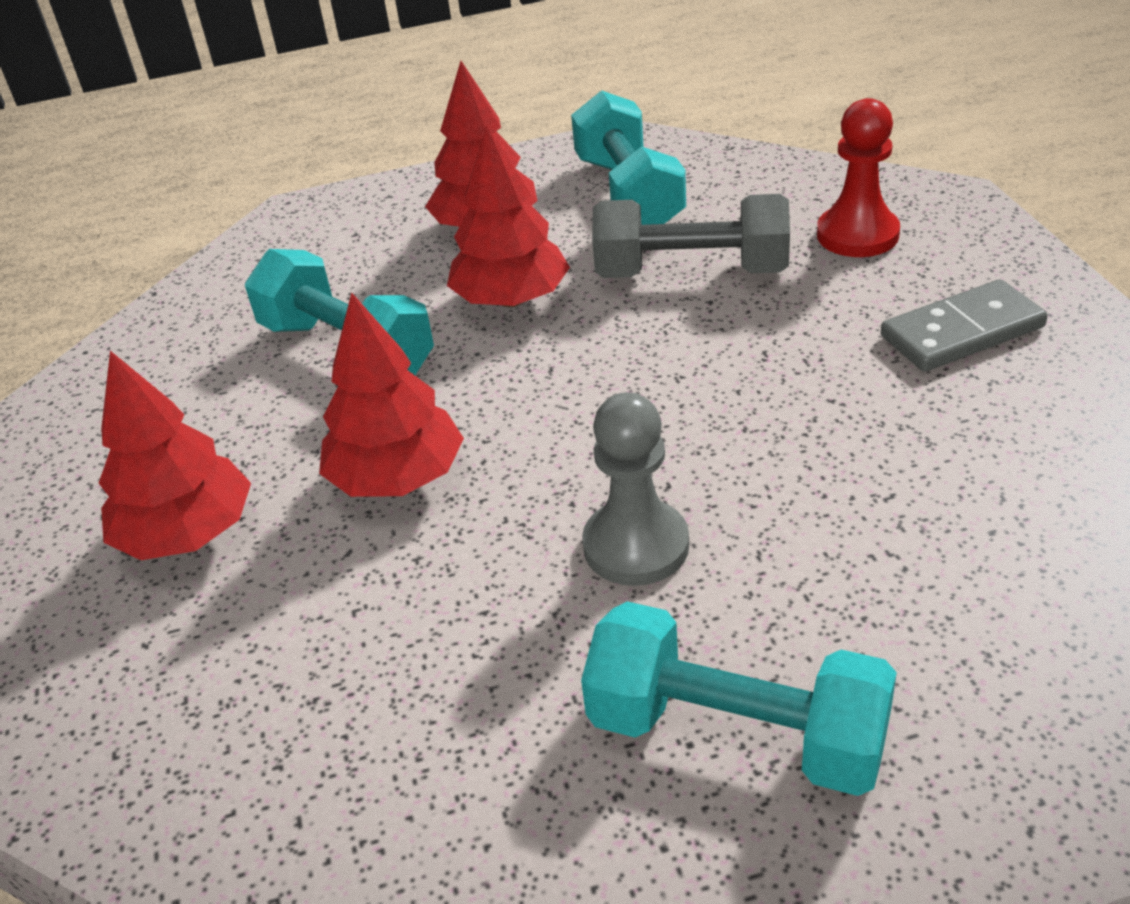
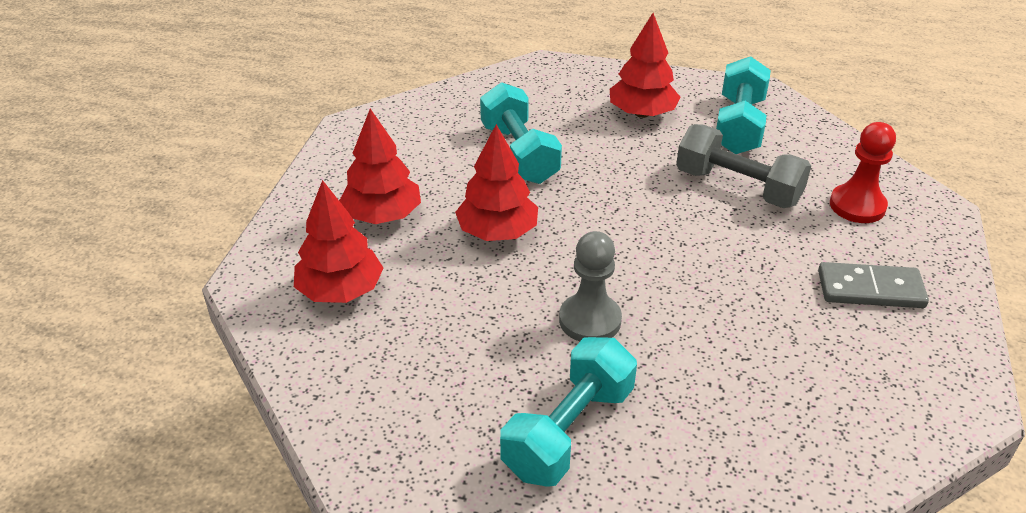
camera: 25 degrees right, 0 degrees up
(511, 300) = (624, 161): red tree -> red tree (340, 291)
(736, 733) = (569, 431): turquoise dumbbell -> turquoise dumbbell turned 75 degrees clockwise

